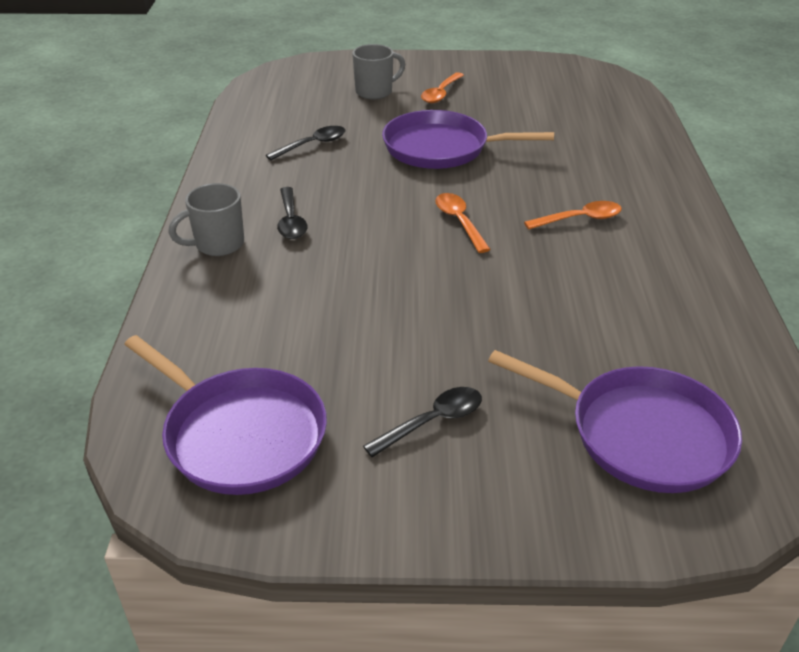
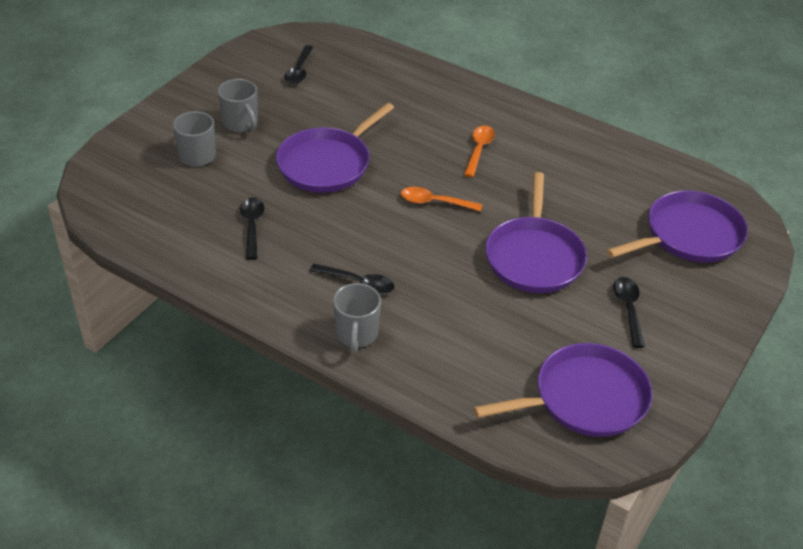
camera: 60 degrees left, 5 degrees up
(441, 93) = (241, 123): orange spoon -> grey mug
(448, 314) = (534, 256): none -> purple pan
(553, 91) = (299, 71): none -> black spoon

